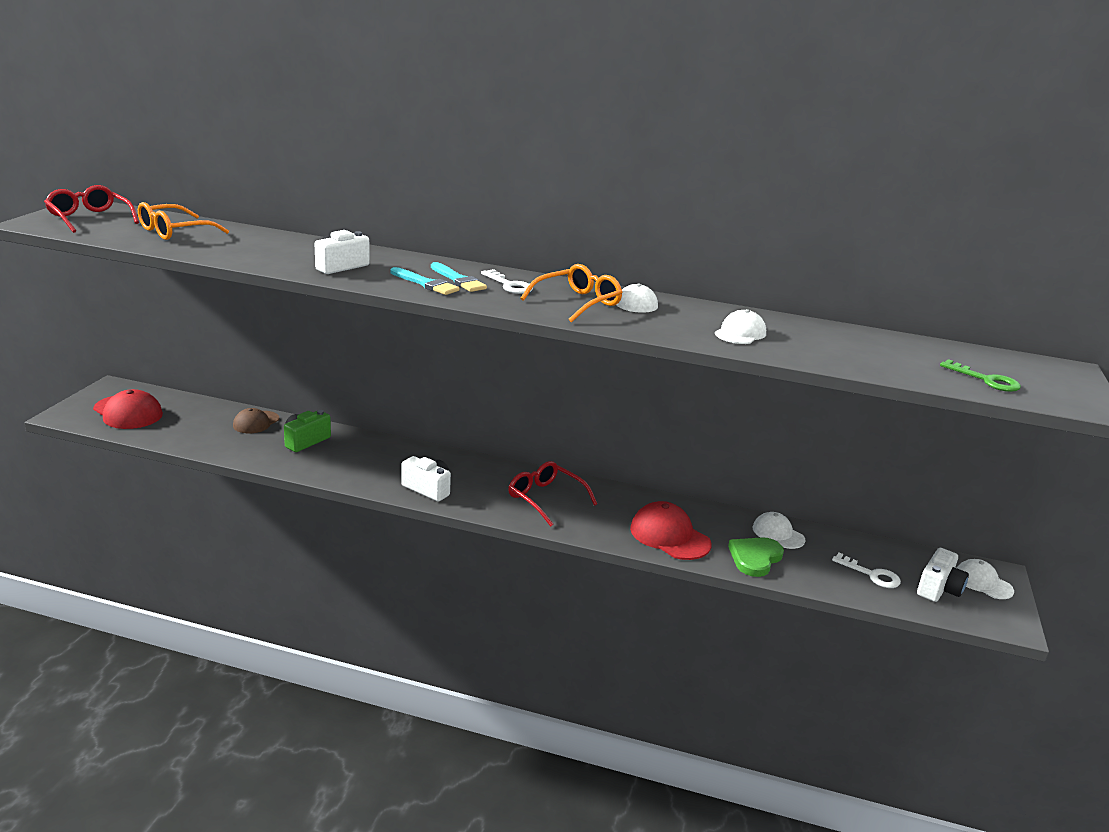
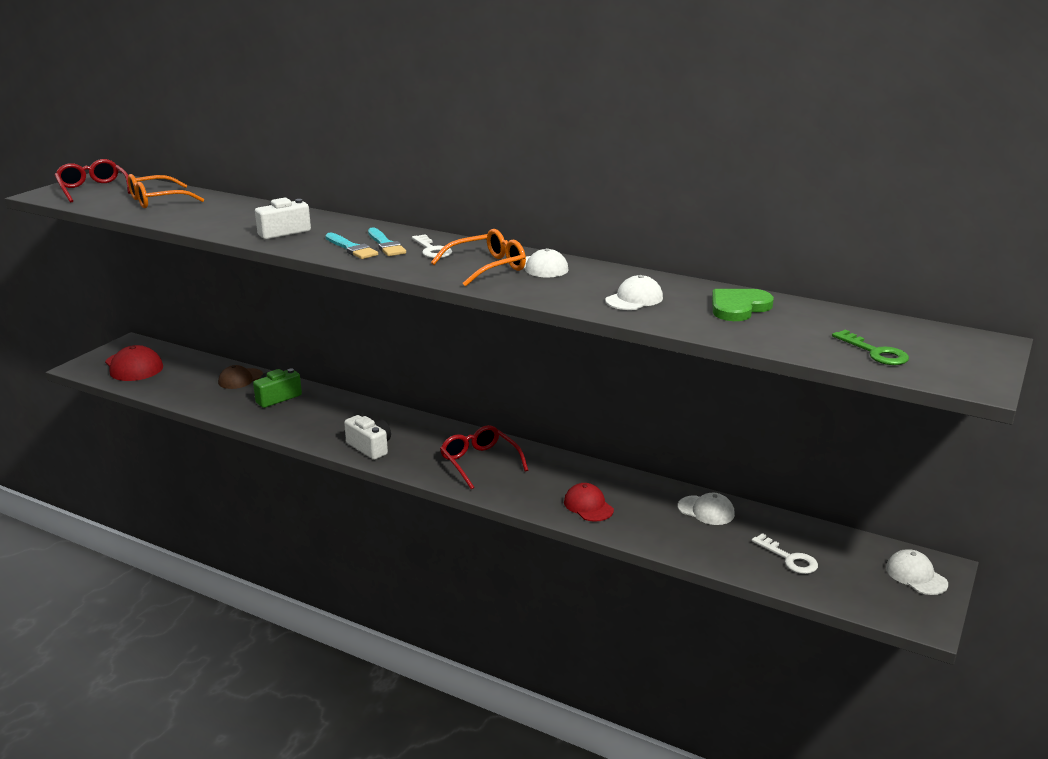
camera: 15 degrees right, 0 degrees up
(669, 536) = (588, 506): red cap -> red cap, size x0.65
(755, 558) = (668, 533): green heart -> green heart (738, 307)
(778, 534) = (706, 510): white cap -> white cap turned 150 degrees clockwise
(938, 589) = (859, 578): white camera -> none

